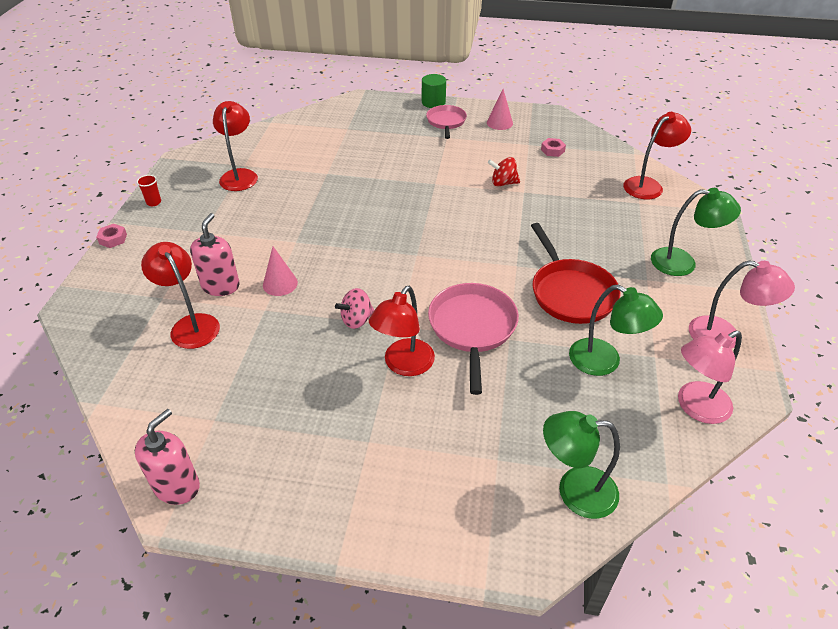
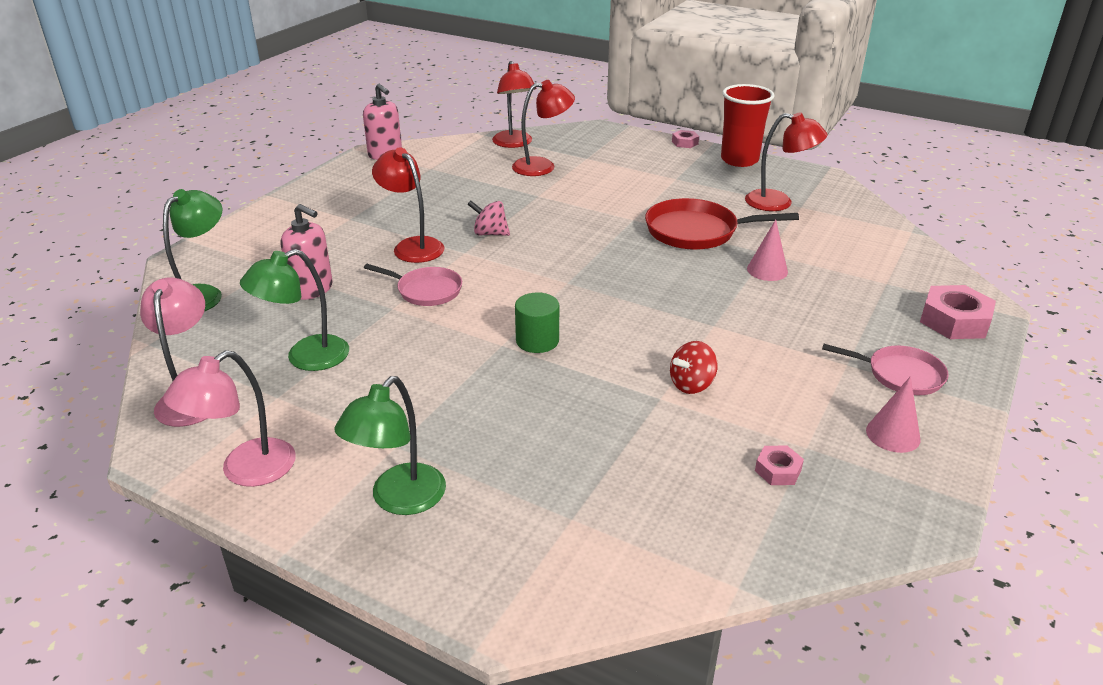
camera: 110 degrees right, 10 degrees down
(154, 202) = (739, 160): red cup -> red cup, size x2.43
(221, 286) = (585, 180): pink soap dispenser -> pink soap dispenser (312, 289)
(280, 284) = (570, 205): pink cone -> pink cone (767, 270)
(356, 320) = (490, 233): pink spinning top -> pink spinning top turned 60 degrees counterclockwise
(380, 108) = (954, 321): none -> pink nut
(433, 102) = (977, 377): green cylinder -> green cylinder (537, 341)
(472, 328) = (426, 290): pink pan -> pink pan, size x0.63
(503, 183) = (691, 384): red spinning top -> red spinning top turned 150 degrees counterclockwise
(571, 293) = (424, 370): red pan -> red pan (696, 231)
(648, 185) = (618, 556): red lamp -> red lamp (514, 143)

